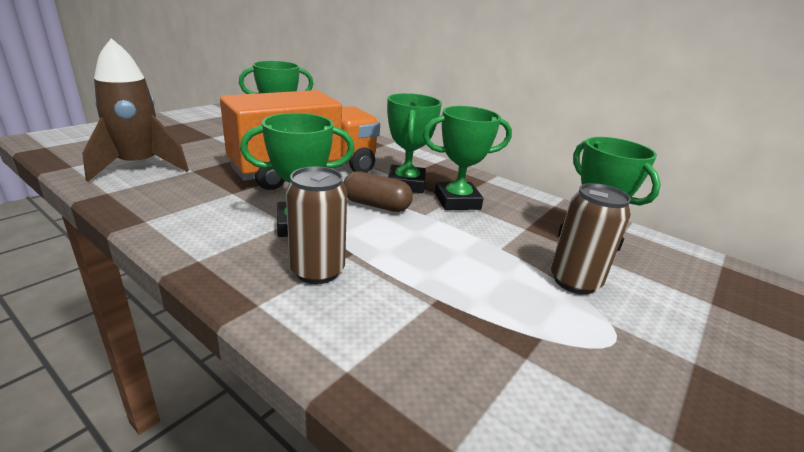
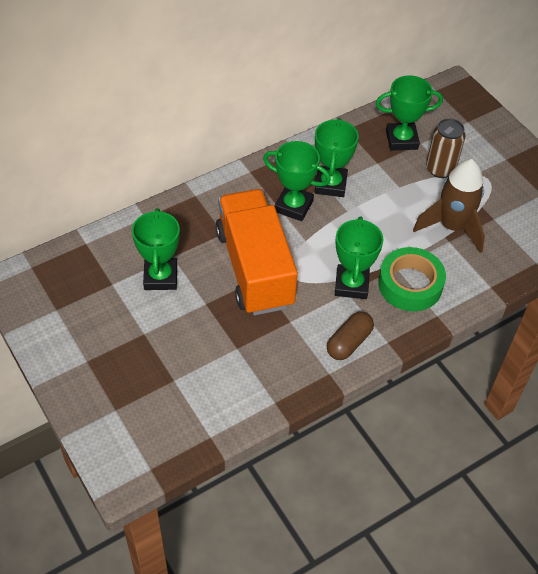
camera: 70 degrees left, 25 degrees up
(139, 166) = (221, 387): brown rocket -> brown rocket (452, 227)
(317, 271) = (410, 284): brown can -> green tape
(376, 205) = (328, 235): brown capsule -> brown capsule (349, 342)

